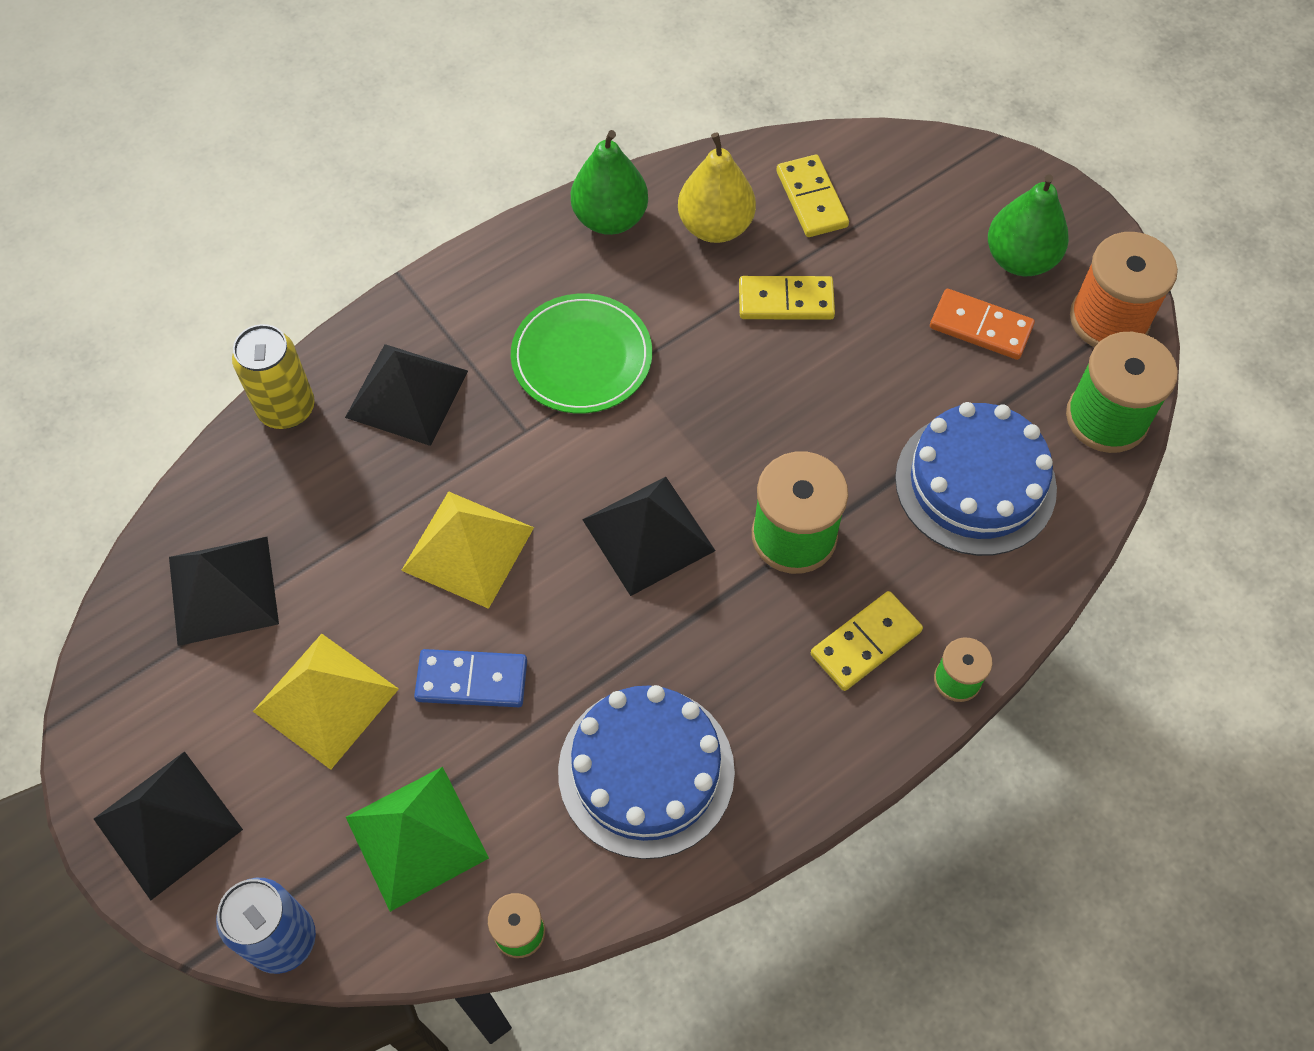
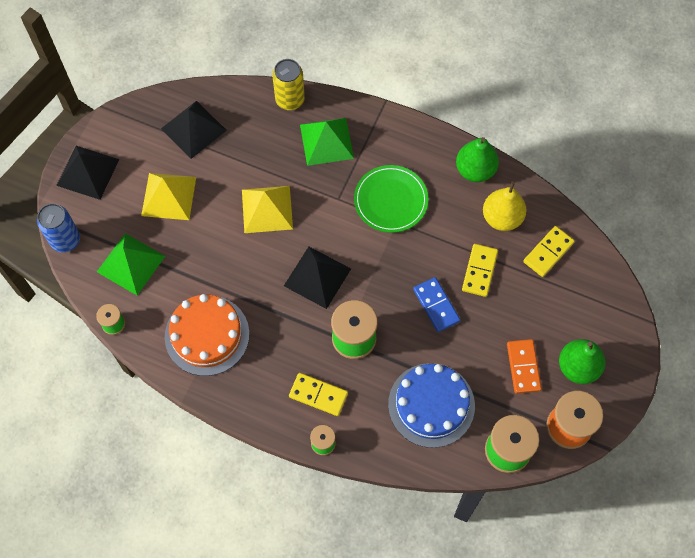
camera: 60 degrees right, 5 degrees up
(407, 394) = (326, 141): black pyramid -> green pyramid
(472, 680) = (208, 245): blue domino -> blue domino (436, 305)
(646, 771) = (207, 335): blue cake -> orange cake
(786, 301) = (479, 271): yellow domino -> yellow domino turned 45 degrees clockwise

